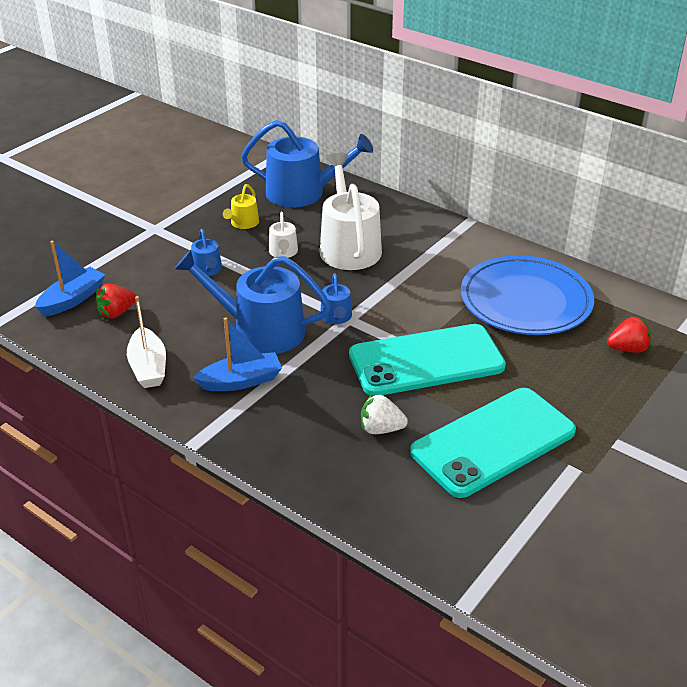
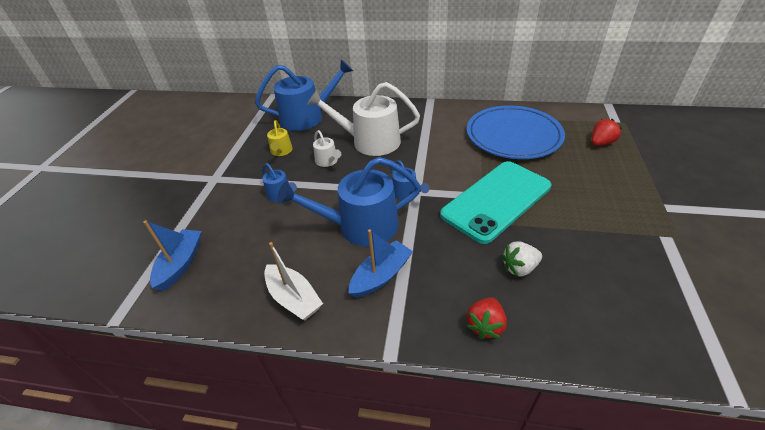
camera: 25 degrees left, 5 degrees up
(116, 313) = (230, 260): red strawberry -> red strawberry (485, 325)
(348, 247) = (370, 141): white watering can -> white watering can turned 45 degrees counterclockwise
(493, 442) = (600, 242): turquoise phone -> none

